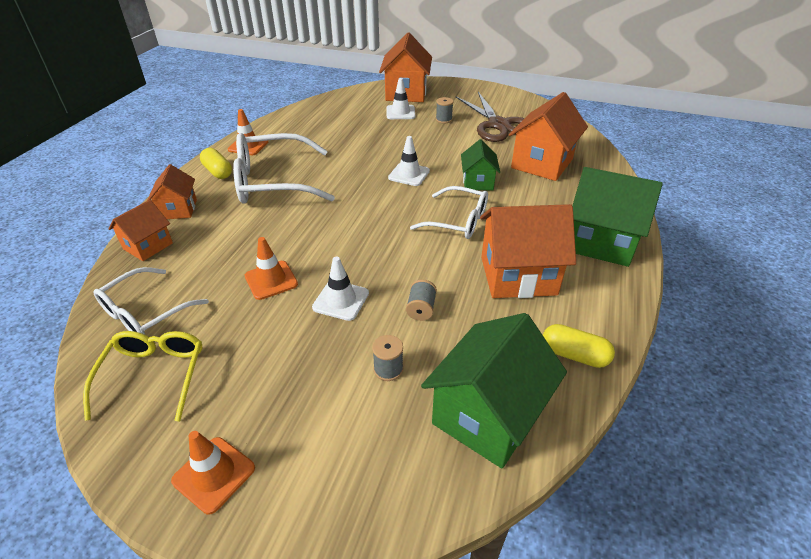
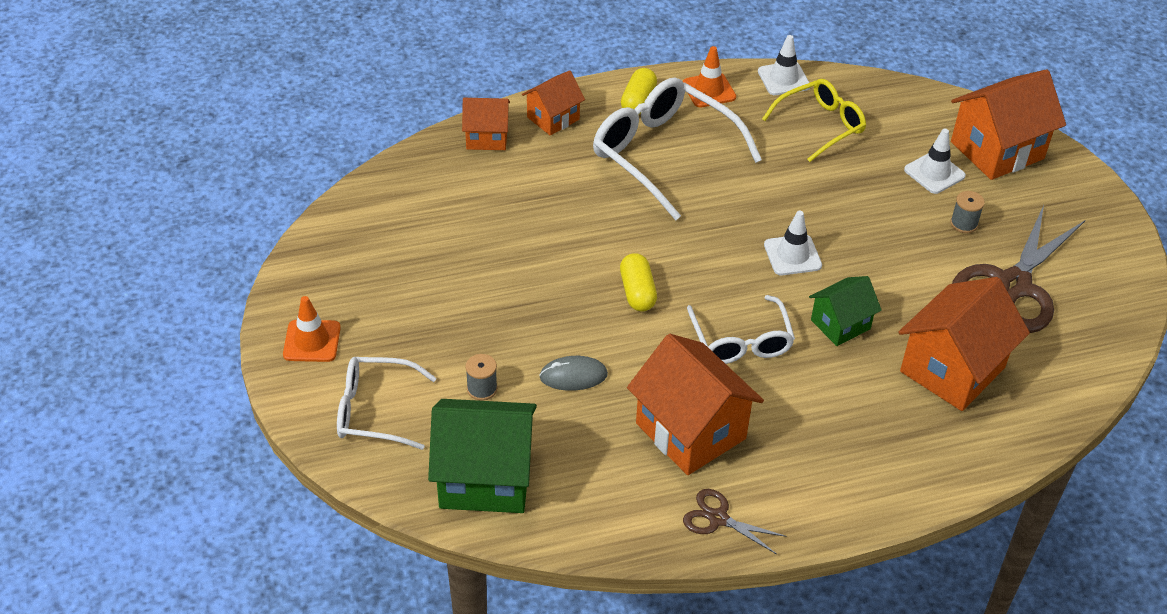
camera: 55 degrees right, 5 degrees up
(145, 312) = (414, 197): white glasses -> white glasses (375, 411)
(154, 375) = (361, 249): yellow glasses -> yellow glasses (820, 125)
(271, 280) = (518, 249): orange traffic cone -> none
(341, 300) = (535, 312): white traffic cone -> white traffic cone (783, 79)
(421, 309) = (573, 376): grey spool -> grey mouse
(542, 163) = (952, 370): orange house -> orange house turned 45 degrees counterclockwise
(574, 355) = (608, 517): yellow capsule -> yellow capsule (637, 292)
(600, 242) = (821, 484): green house -> none
(605, 298) = (718, 518): none -> brown scissors

